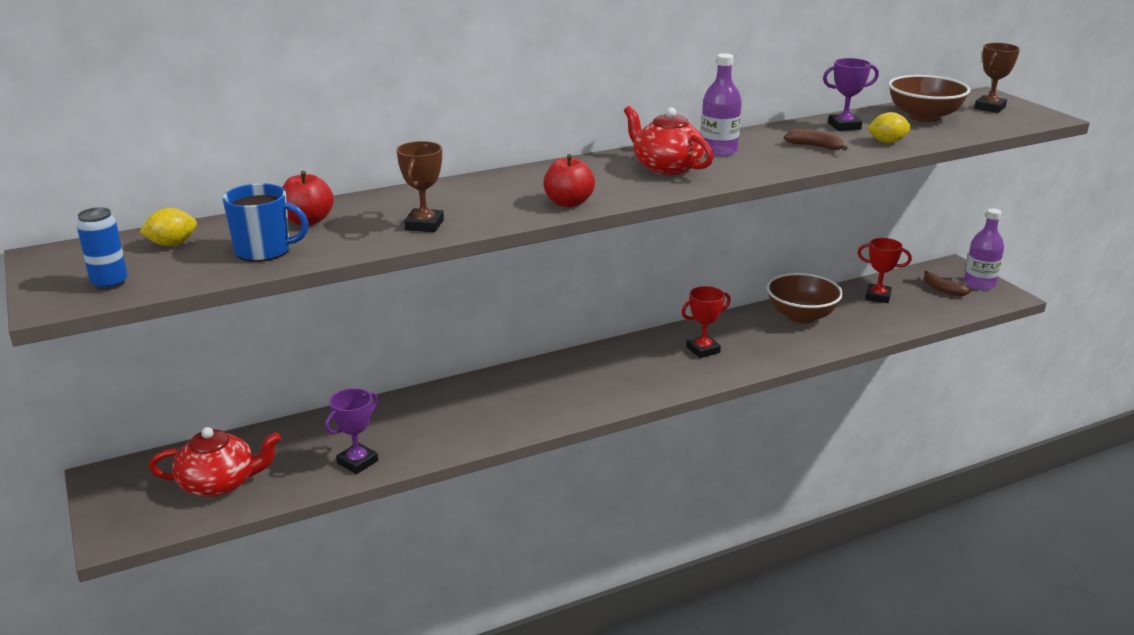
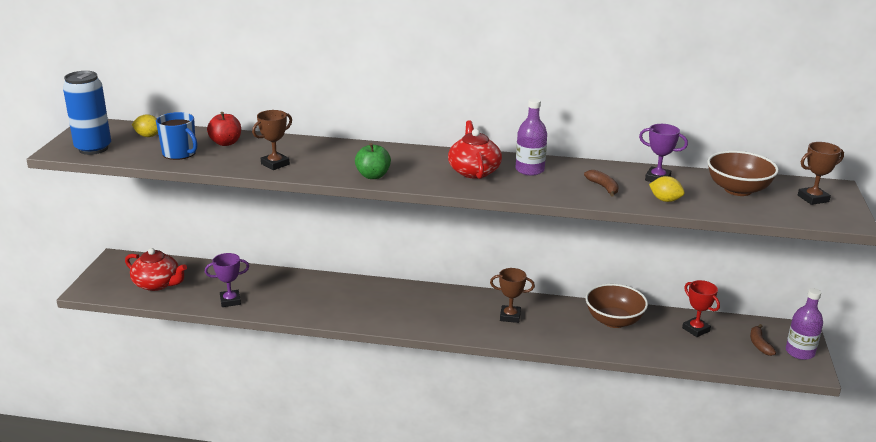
camera: 35 degrees right, 0 degrees up
(110, 283) = (93, 148): blue can -> blue can, size x1.77
(568, 203) = (373, 176): red apple -> green apple
(703, 350) = (510, 316): red trophy -> brown trophy

